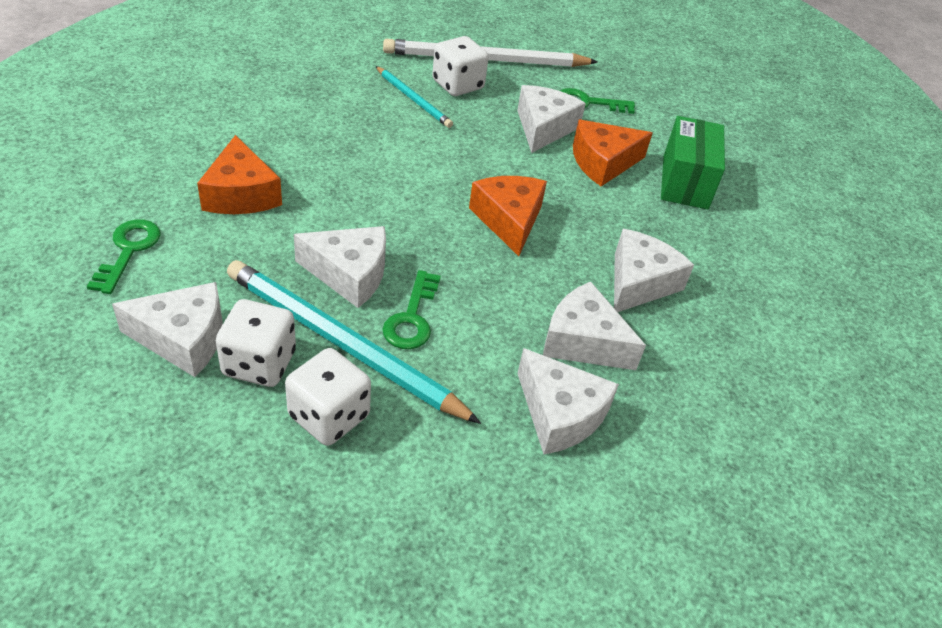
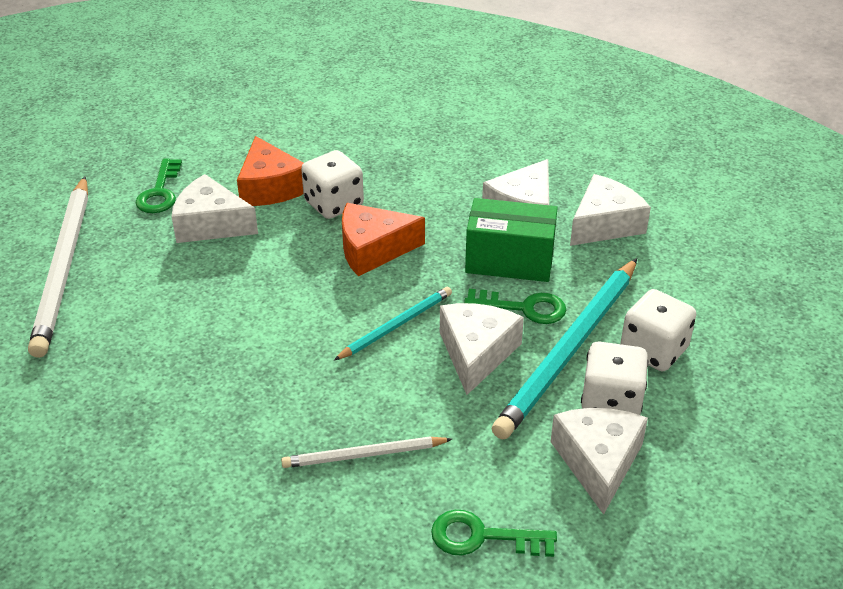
camera: 85 degrees left, 5 degrees down
(241, 194) = (363, 455): orange cheese -> white pencil
(413, 99) = (155, 325): turquoise pencil -> turquoise pencil (396, 325)
(458, 85) = (122, 289): white dice -> white dice (334, 204)
(639, 282) = (443, 176): white cheese -> none
(685, 182) = (295, 140): green box -> green box (509, 261)

